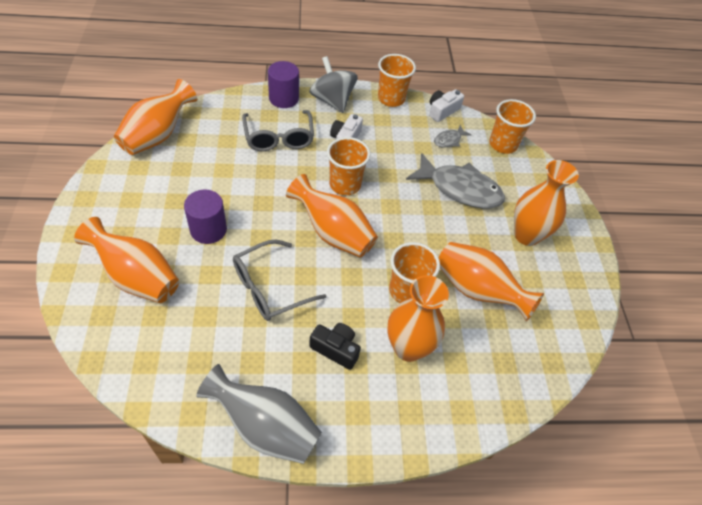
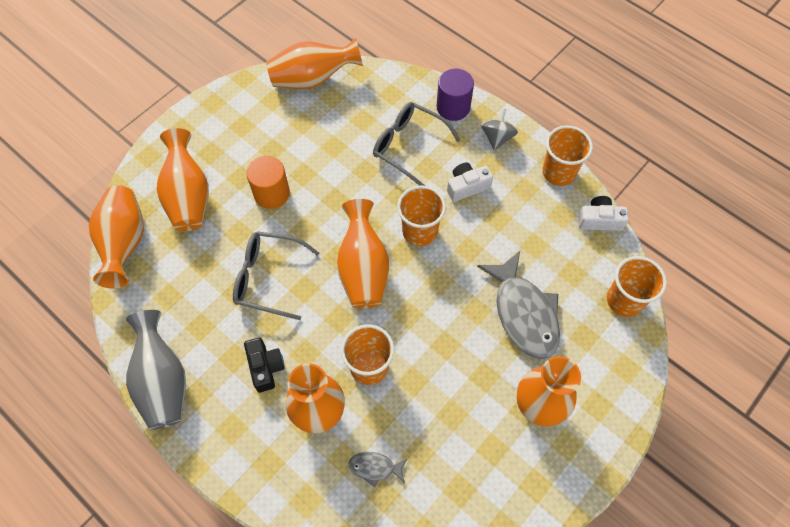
camera: 50 degrees right, 10 degrees up
(208, 230) = (271, 193): purple cylinder -> orange cylinder
(279, 138) = (408, 146): grey glasses -> grey glasses turned 90 degrees clockwise
(332, 100) = (497, 138): grey spinning top -> grey spinning top, size x0.64
(449, 140) = (570, 256): grey fish -> grey fish (375, 468)
(477, 290) = (430, 418): orange vase -> orange vase (125, 243)

